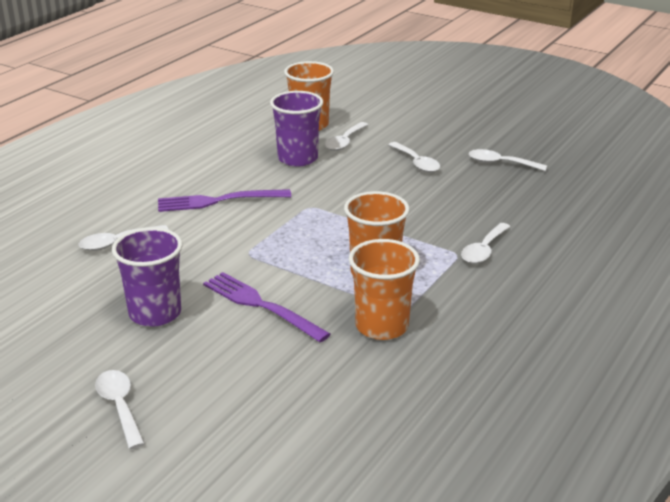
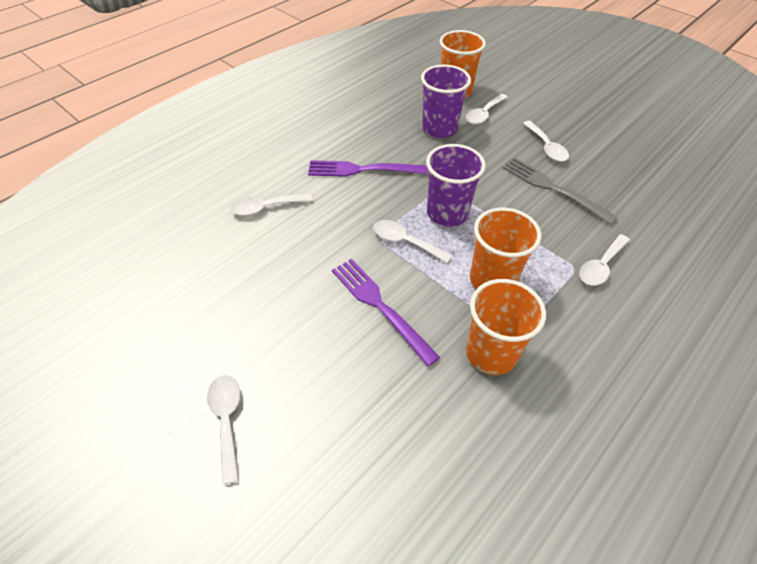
camera: 10 degrees right, 20 degrees up
(155, 313) = (282, 301): purple cup -> purple cup (447, 213)
(427, 195) = (552, 188): none -> grey fork
(500, 163) = (625, 158): white spoon -> white spoon (405, 242)

